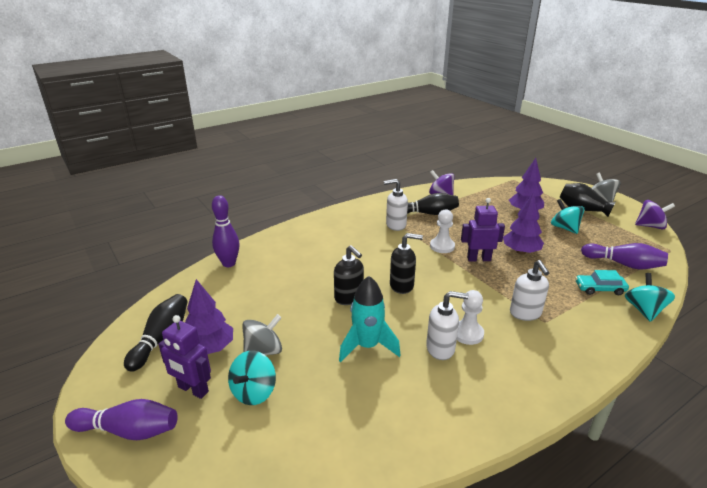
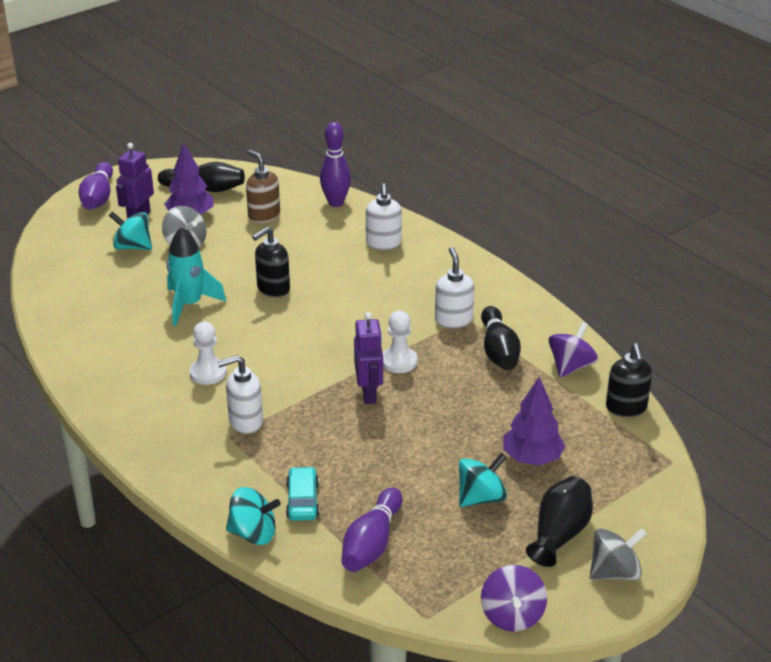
camera: 85 degrees right, 5 degrees up
(231, 301) = (264, 215): none -> brown soap dispenser
(402, 285) = (299, 326): black soap dispenser -> black soap dispenser (626, 408)
(441, 348) = (184, 352): white soap dispenser -> white soap dispenser (383, 243)
(521, 252) = (394, 437): purple tree -> none

